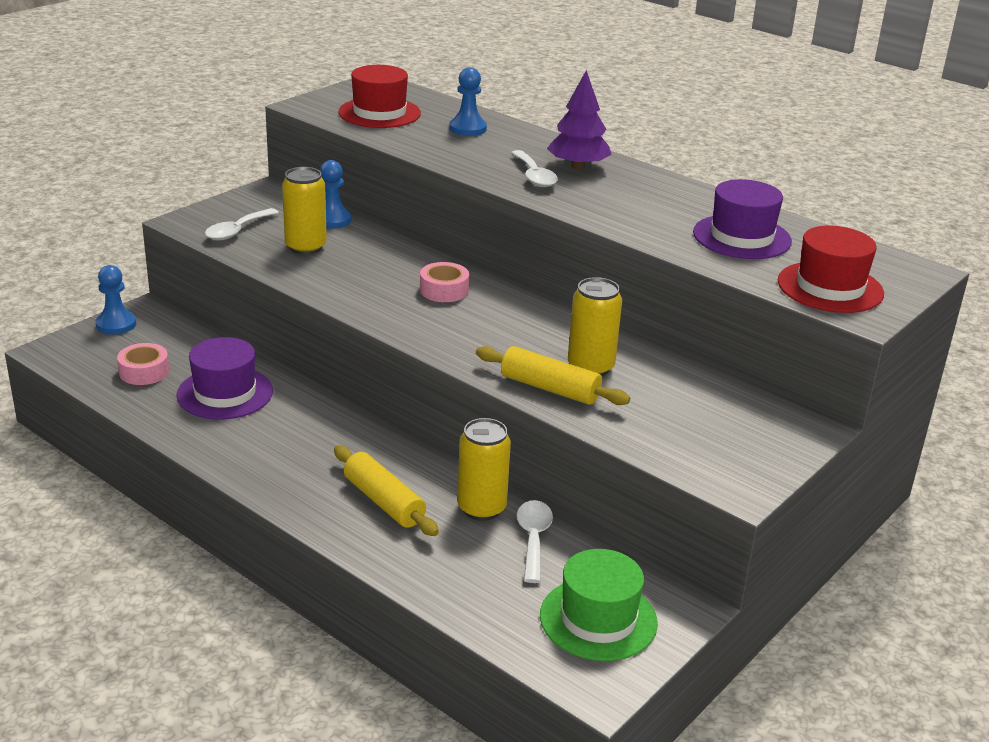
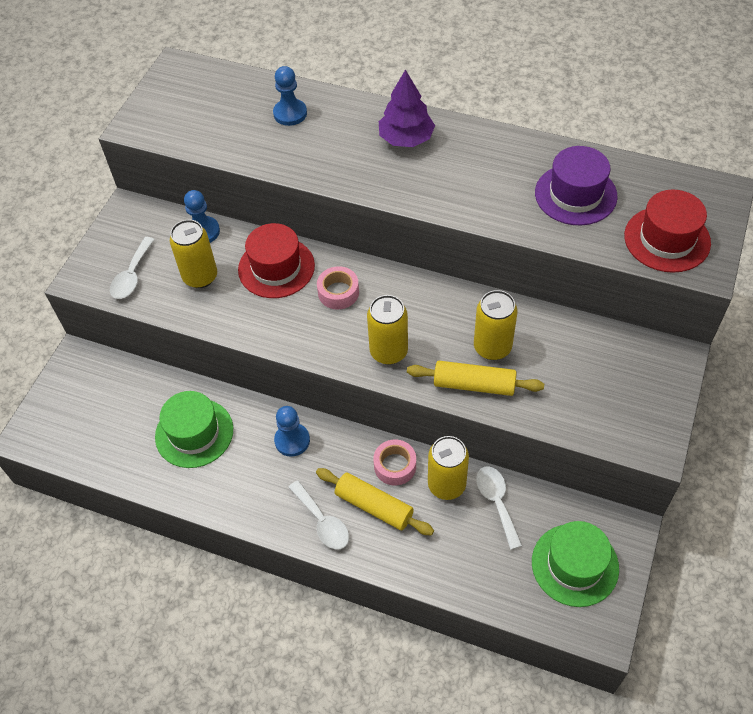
camera: 15 degrees left, 25 degrees up
(116, 324) = (62, 384): blue pawn -> blue pawn (292, 440)
(144, 372) = (116, 432): pink tape -> pink tape (395, 466)
(225, 393) = (194, 433): purple hat -> green hat
(379, 113) = (204, 115): red hat -> red hat (276, 267)
(469, 342) = (388, 351): none -> yellow can
(534, 176) = (378, 166): white spoon -> white spoon (322, 522)

